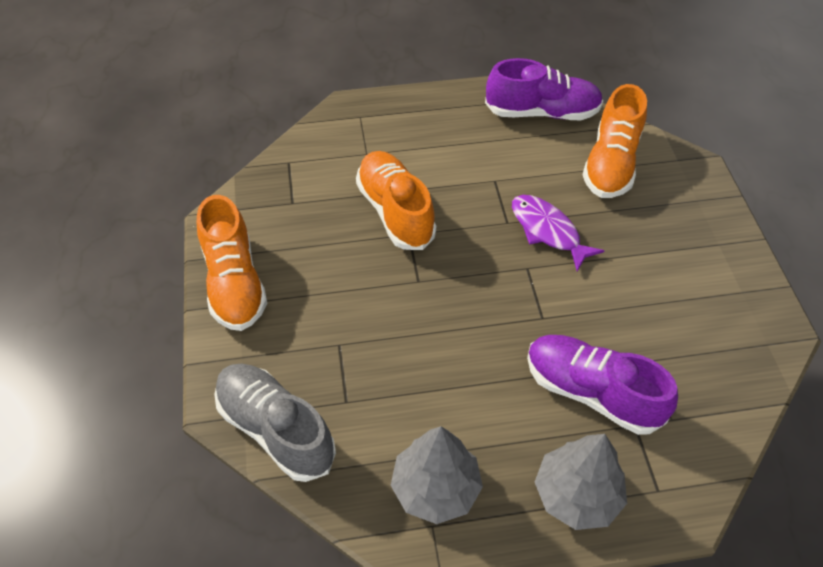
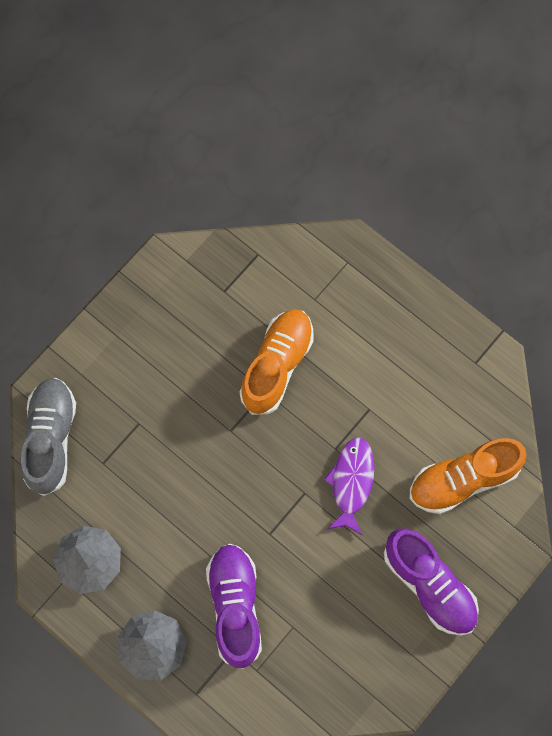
camera: 50 degrees right, 20 degrees up
(234, 283) = (128, 317): orange shoe -> none
(542, 112) = (475, 389): purple shoe -> purple shoe (429, 585)

